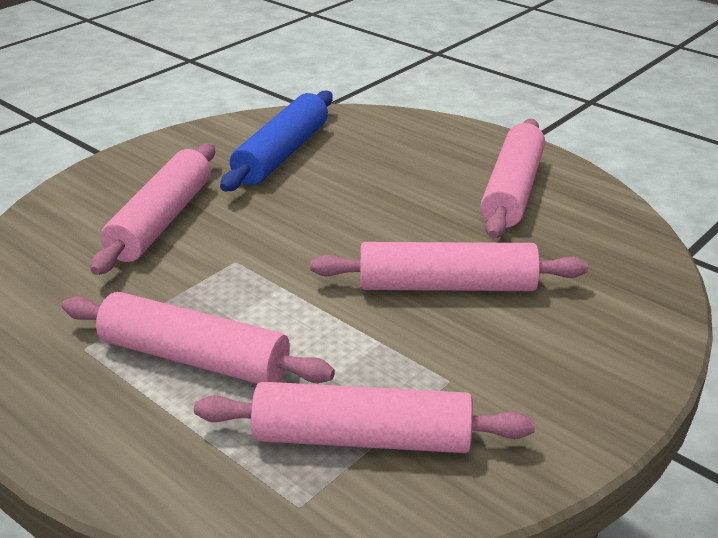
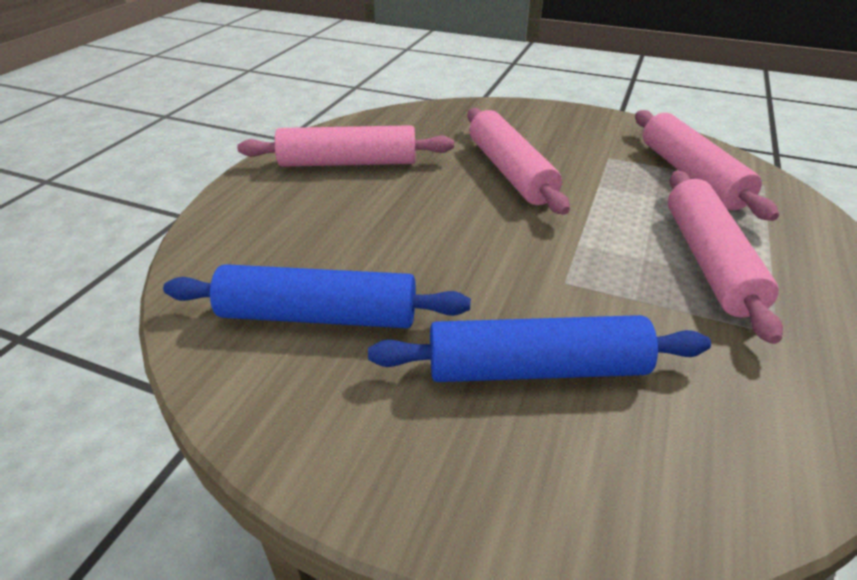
camera: 110 degrees left, 5 degrees up
(161, 220) = (536, 369): pink rolling pin -> blue rolling pin

